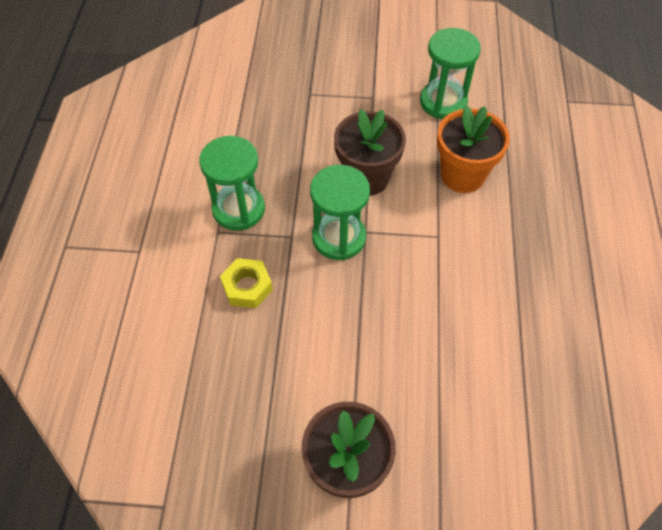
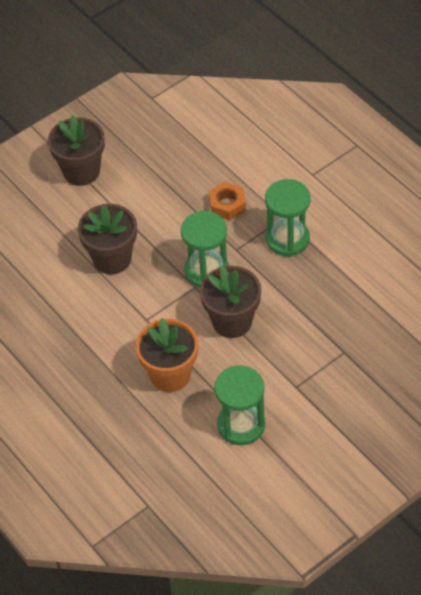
camera: 140 degrees right, 5 degrees down
(247, 287) = (227, 204): yellow nut -> orange nut
(414, 323) = (112, 259): none -> brown flower pot

